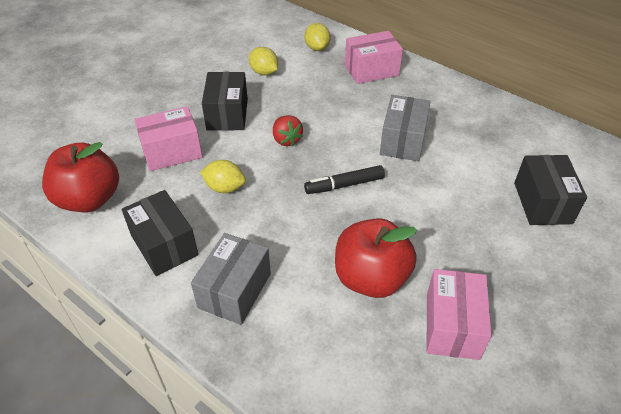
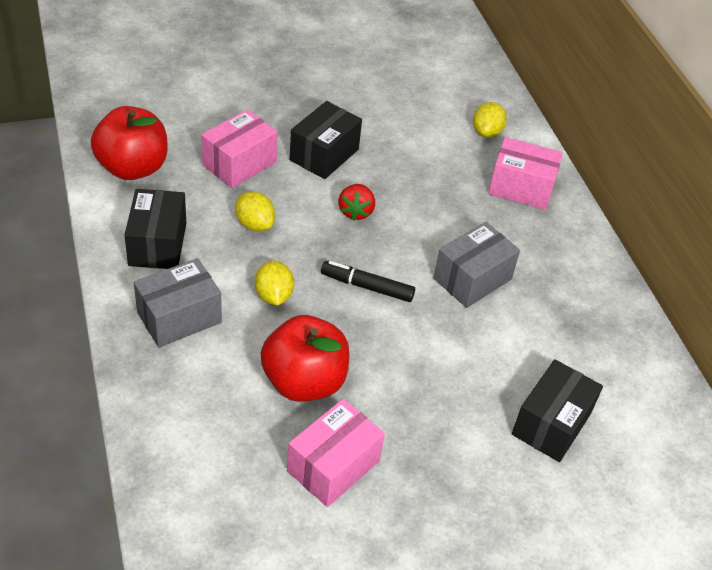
camera: 30 degrees right, 0 degrees up
(172, 152) = (239, 163): pink box -> pink box turned 60 degrees counterclockwise
(264, 72) = (403, 130): yellow lemon -> yellow lemon (273, 295)

